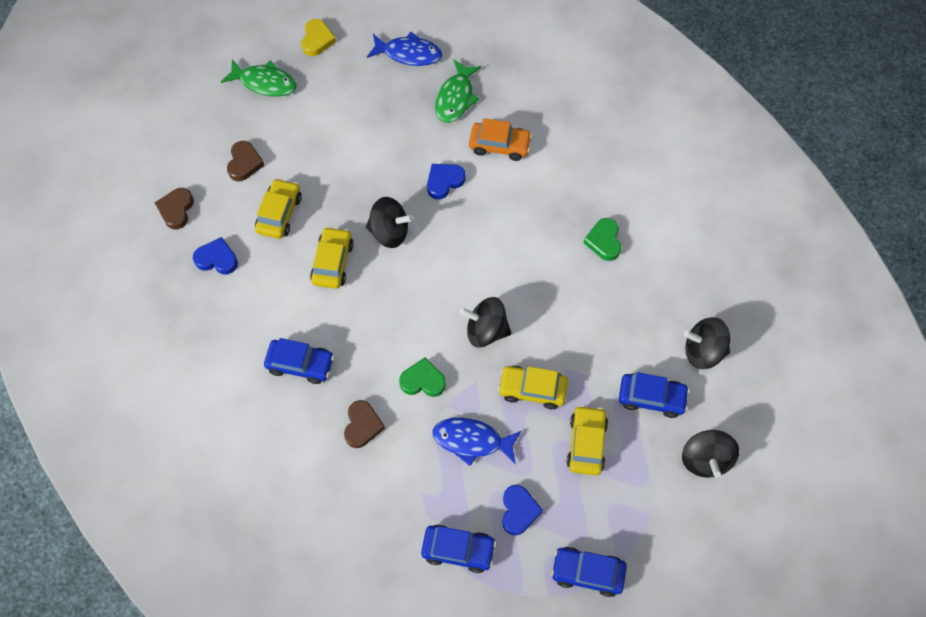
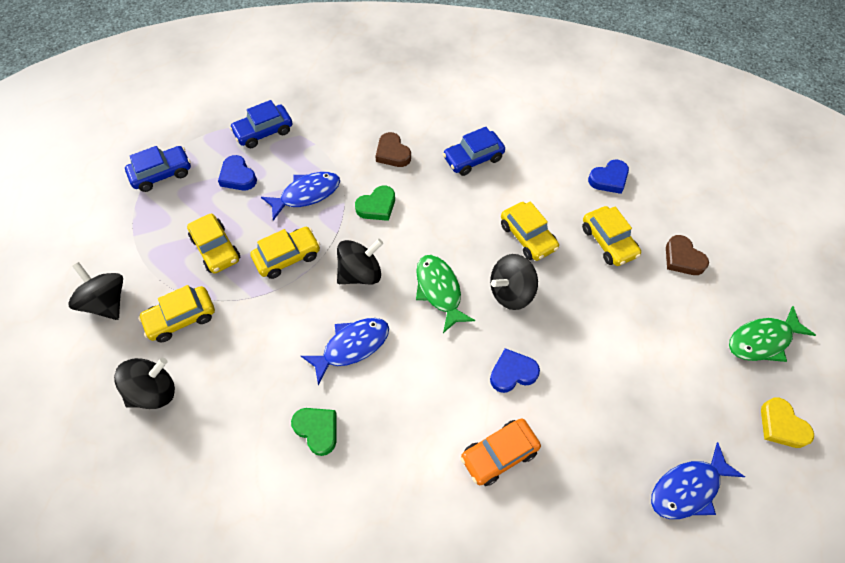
camera: 140 degrees right, 5 degrees down
(176, 210) = (680, 189): brown heart -> none
(444, 181) = (512, 373): blue heart -> blue heart turned 120 degrees counterclockwise
(456, 98) = (590, 474): green fish -> green fish (439, 290)
(537, 279) = (352, 346): none -> blue fish
(651, 398) = (181, 318): blue car -> yellow car

